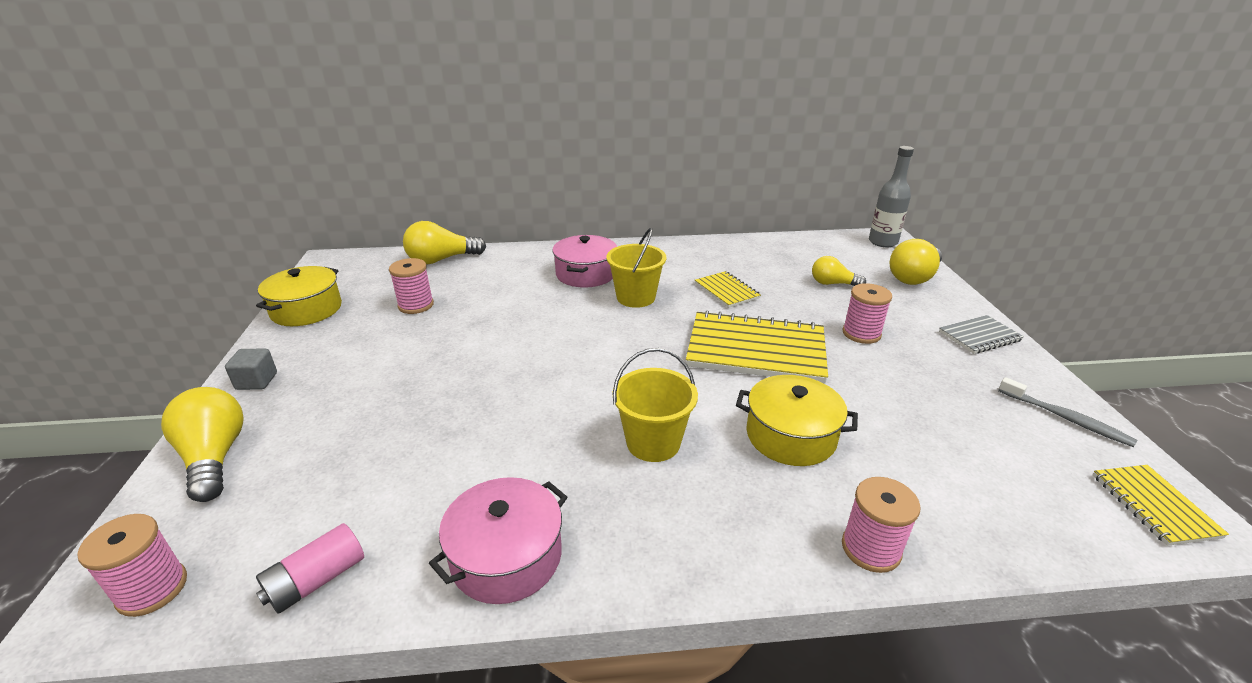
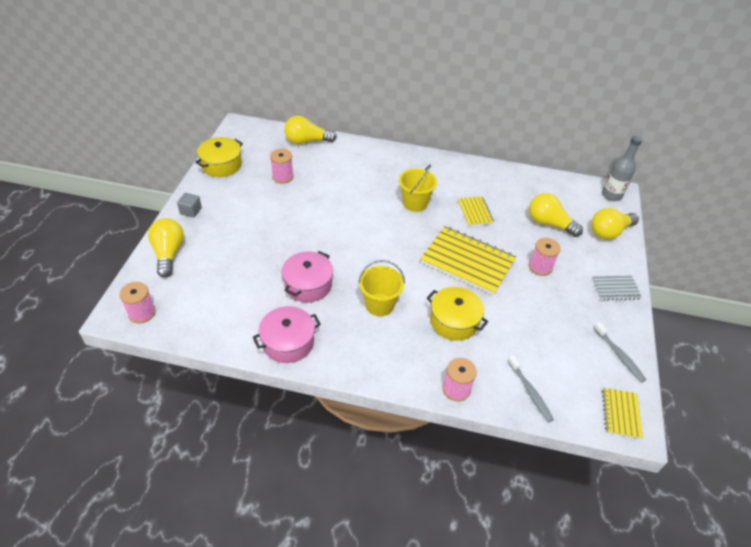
camera: 15 degrees right, 15 degrees up
(316, 580) = (206, 328): pink battery -> none
(586, 274) = (392, 175): pink pot -> pink pot (308, 284)
(832, 284) = (549, 223): yellow light bulb -> yellow light bulb, size x1.59
(992, 514) = (530, 391): none -> grey toothbrush

